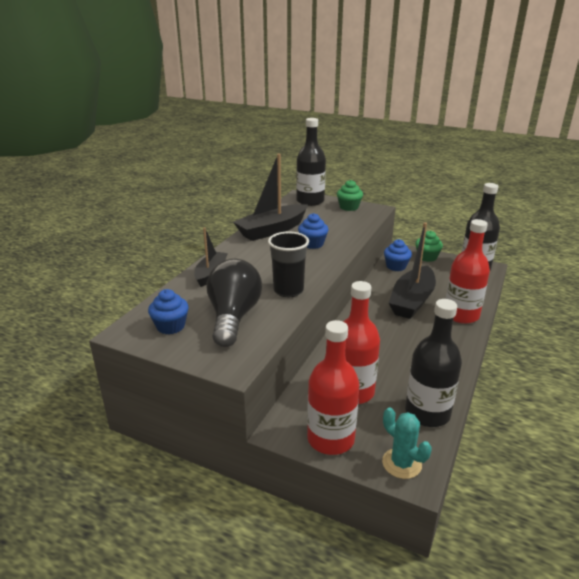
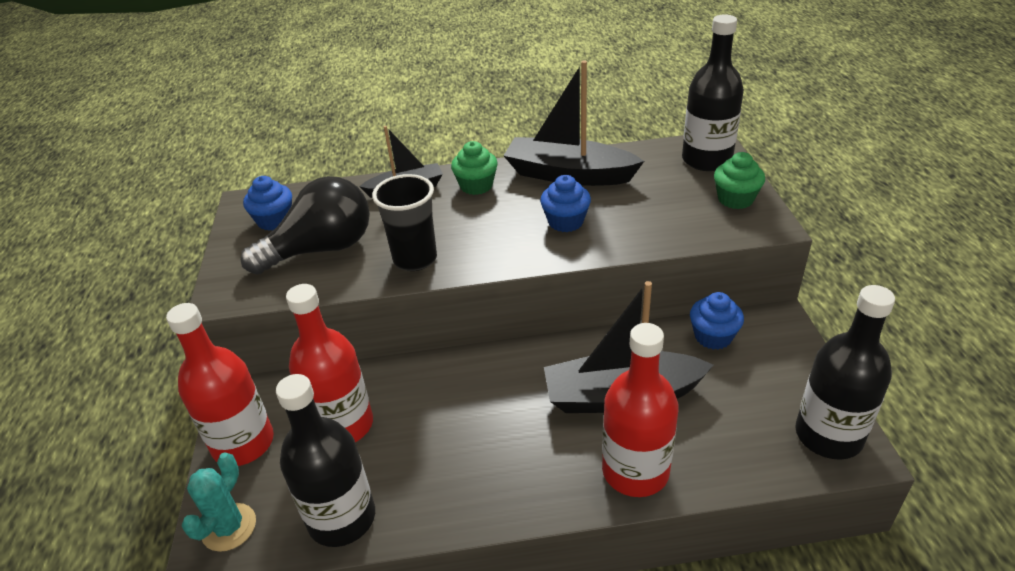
camera: 60 degrees right, 10 degrees up
(427, 257) = (792, 359): green cupcake -> green cupcake (476, 186)

